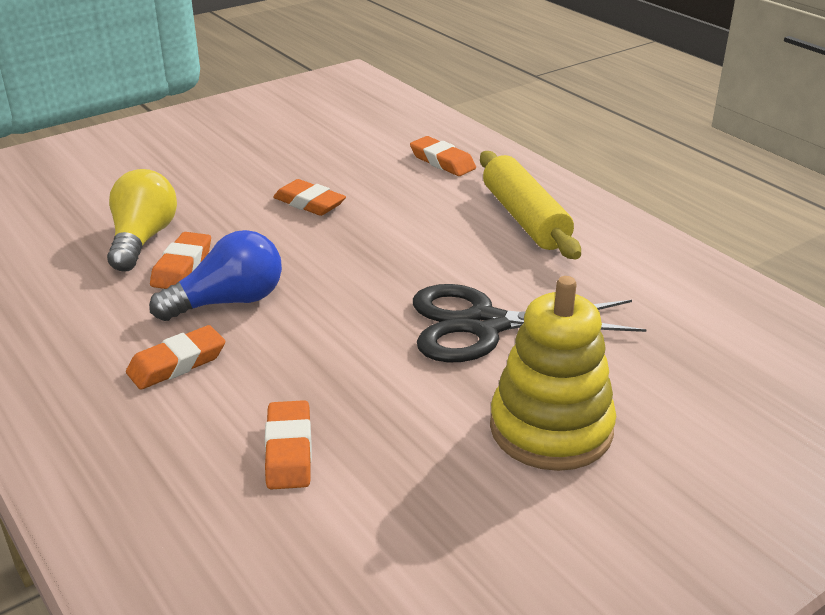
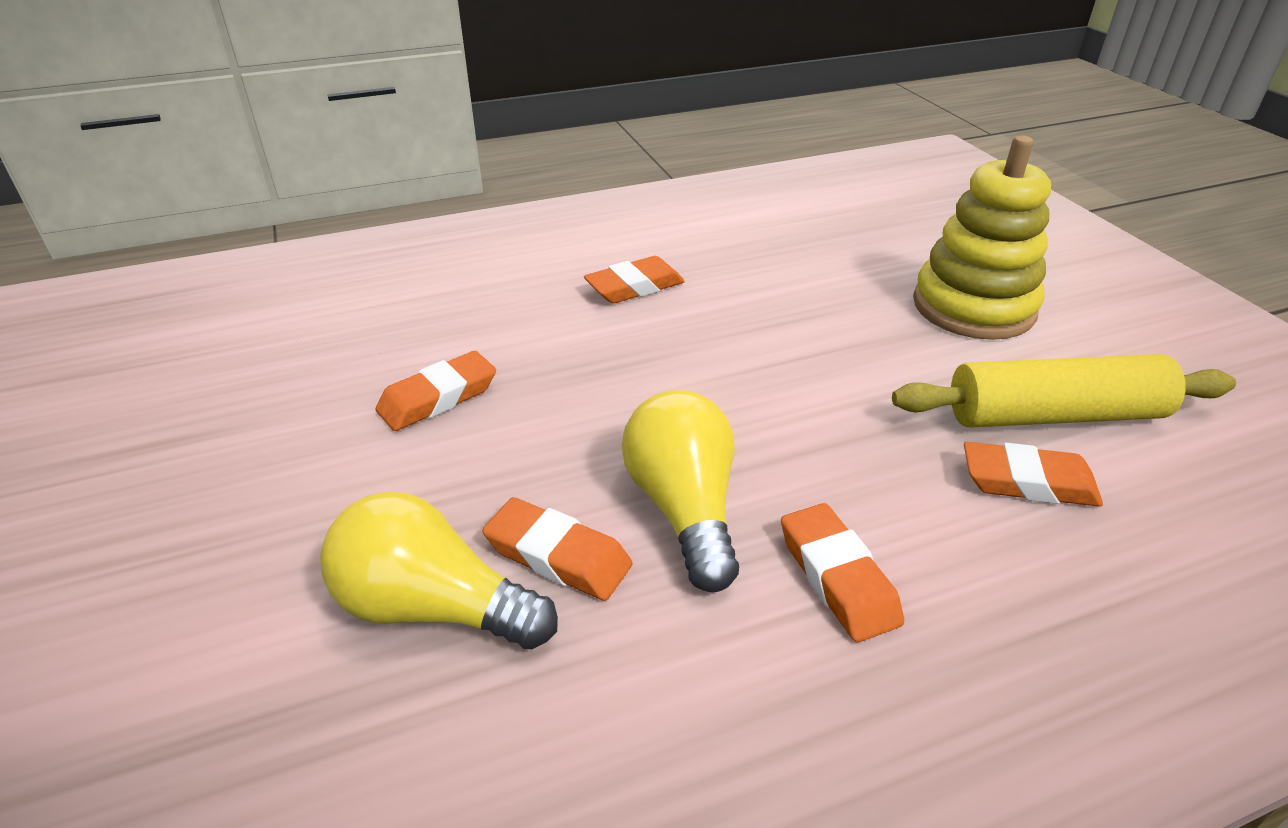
camera: 75 degrees left, 5 degrees up
(228, 302) = (684, 508): blue light bulb -> yellow light bulb
(442, 161) = (406, 275): orange eraser -> orange eraser (634, 287)
(484, 325) = (794, 311): black scissors -> none
(524, 218) = (586, 249): yellow rolling pin -> yellow rolling pin (1054, 415)

